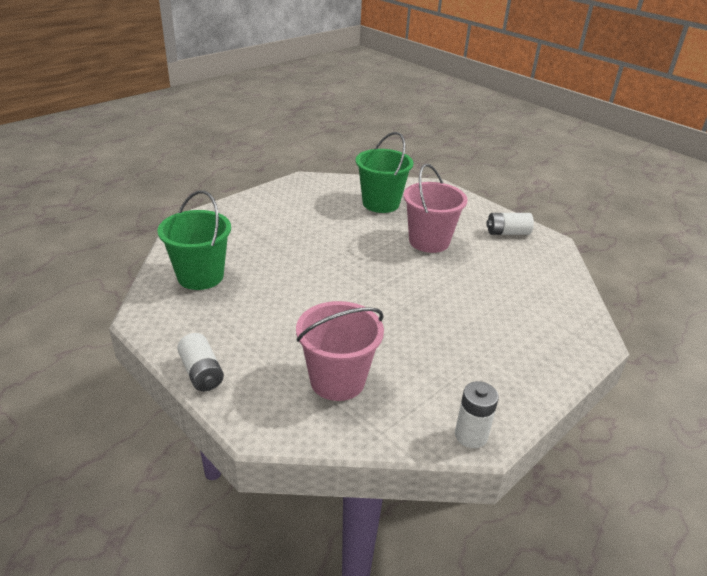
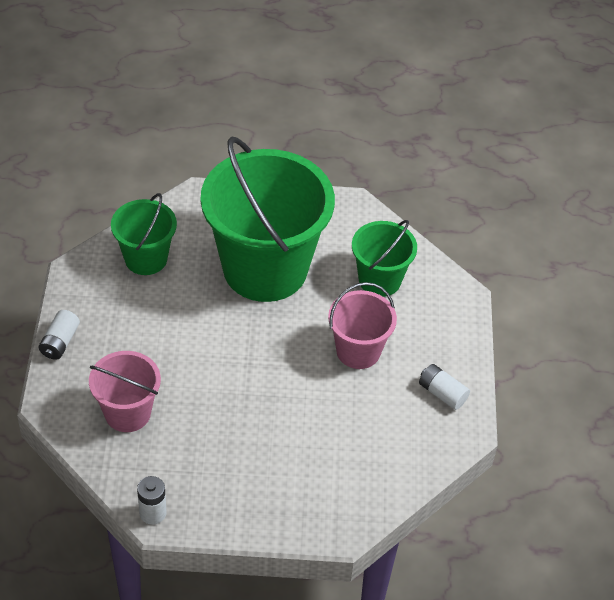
camera: 45 degrees right, 15 degrees up
(301, 235) = (265, 269): none -> green bucket

